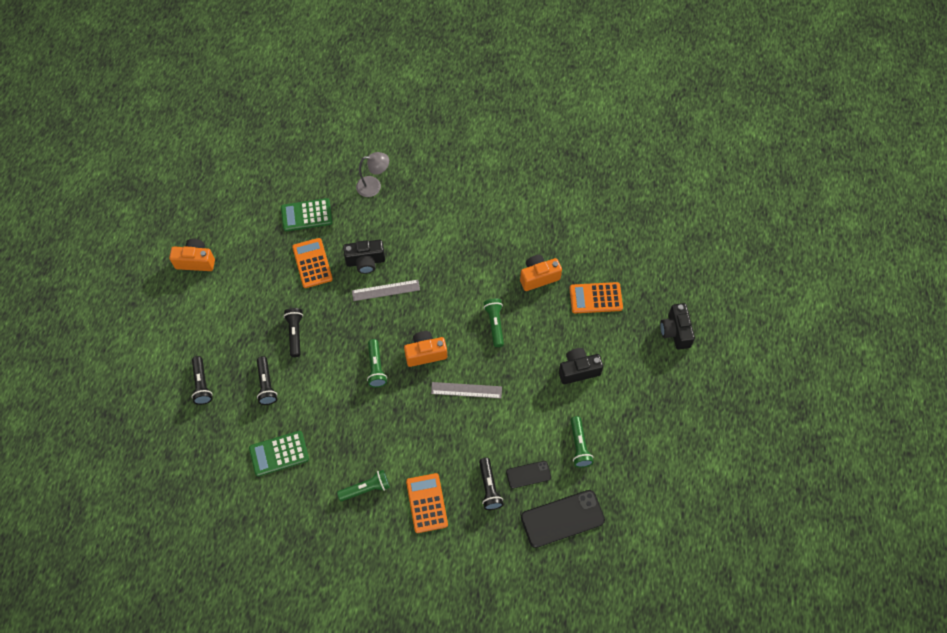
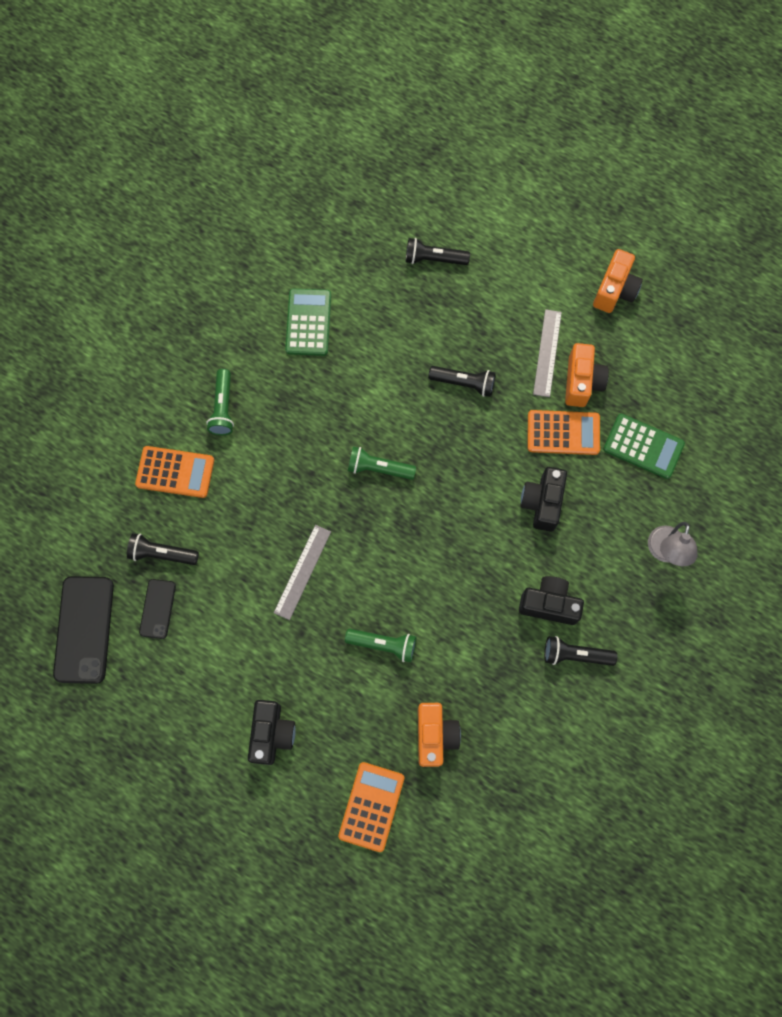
camera: 110 degrees right, 10 degrees up
(266, 384) = (405, 331): black flashlight -> black flashlight (575, 655)
(306, 215) = (643, 446): green calculator -> green calculator turned 105 degrees clockwise
(385, 290) = (488, 515): grey ruler -> grey ruler (547, 353)
(425, 353) = (375, 537): orange camera -> orange camera (581, 382)
(579, 446) = (167, 690): green flashlight -> none
(675, 331) = (275, 904): black camera -> black camera (549, 604)

